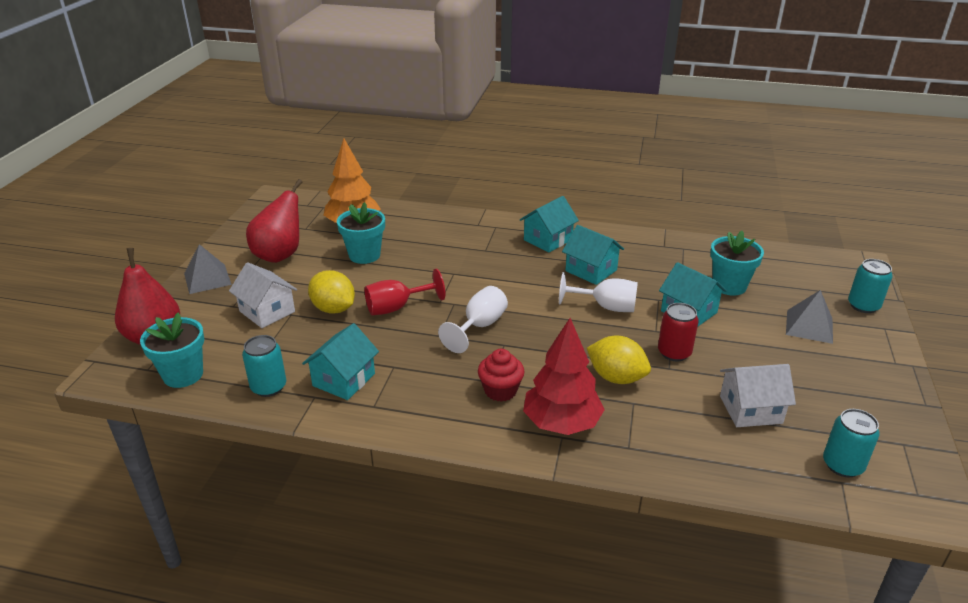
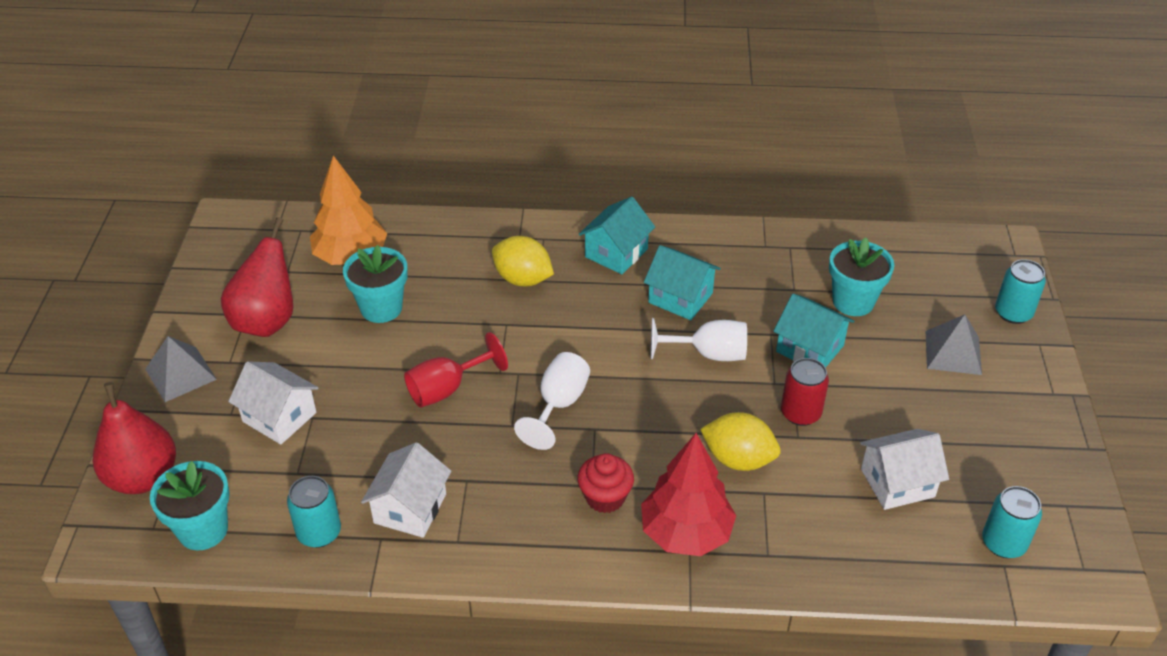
camera: 10 degrees left, 10 degrees up
(333, 309) = (365, 402): yellow lemon -> yellow lemon (523, 279)
(344, 380) = (410, 508): turquoise house -> white house

